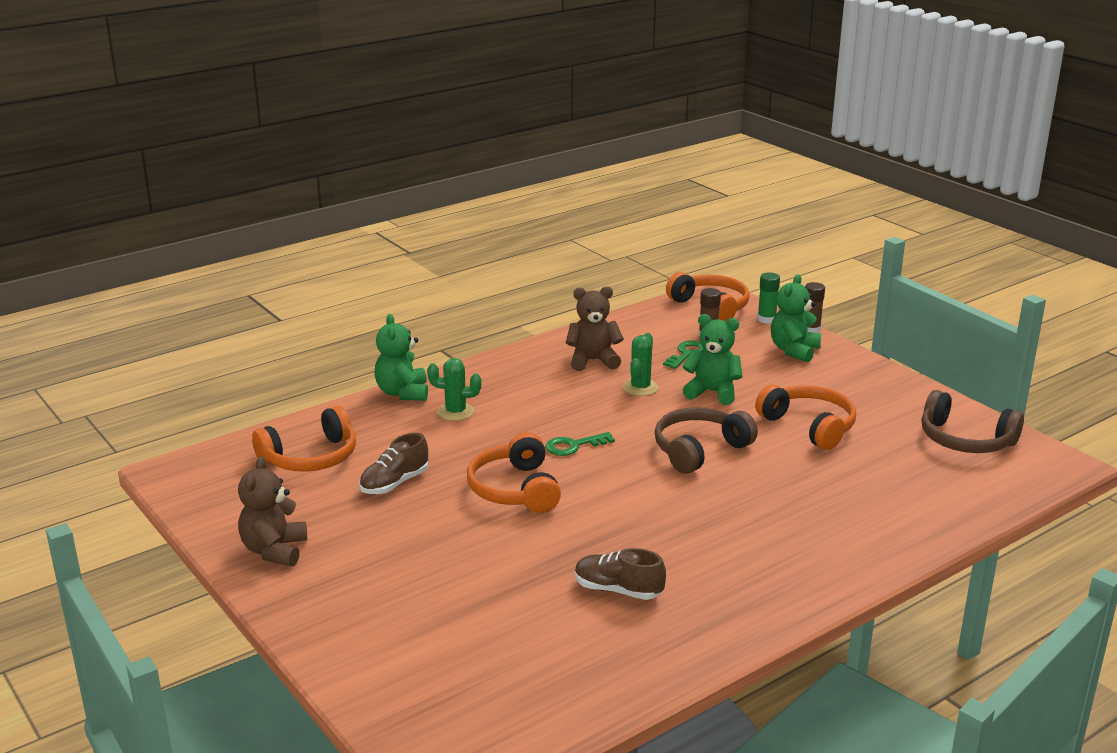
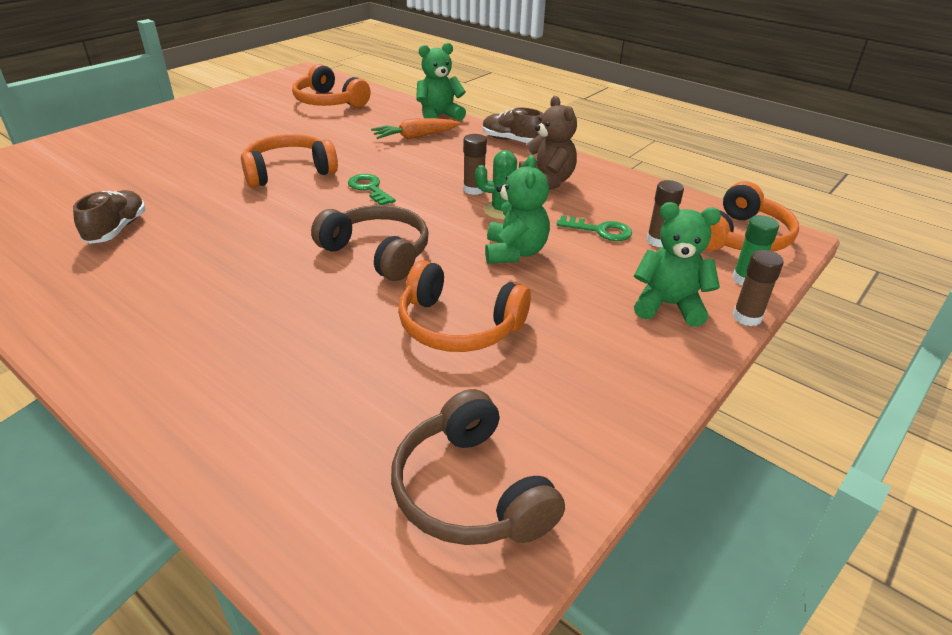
camera: 75 degrees right, 10 degrees up
(274, 550) = (205, 108): brown teddy bear -> none
(394, 483) = (295, 130): brown shoe -> brown shoe (511, 140)
(455, 412) = (415, 137): green cactus -> orange carrot
(595, 395) = (474, 189): none -> brown glue stick
(809, 426) = (458, 326): orange headphones -> orange headphones turned 75 degrees clockwise
(965, 440) = (470, 491): brown headphones -> brown headphones turned 45 degrees counterclockwise

